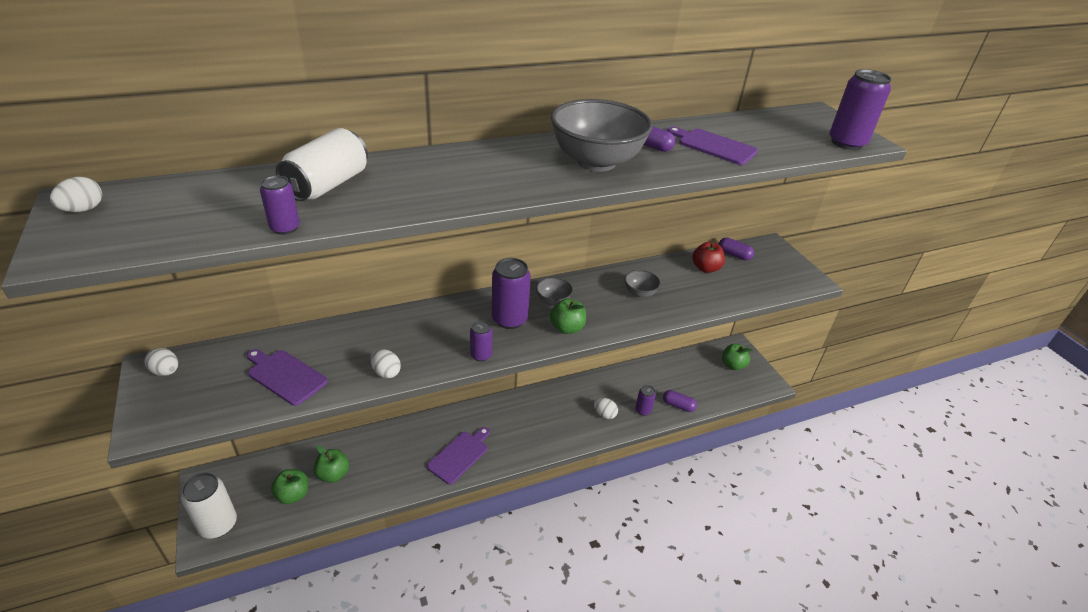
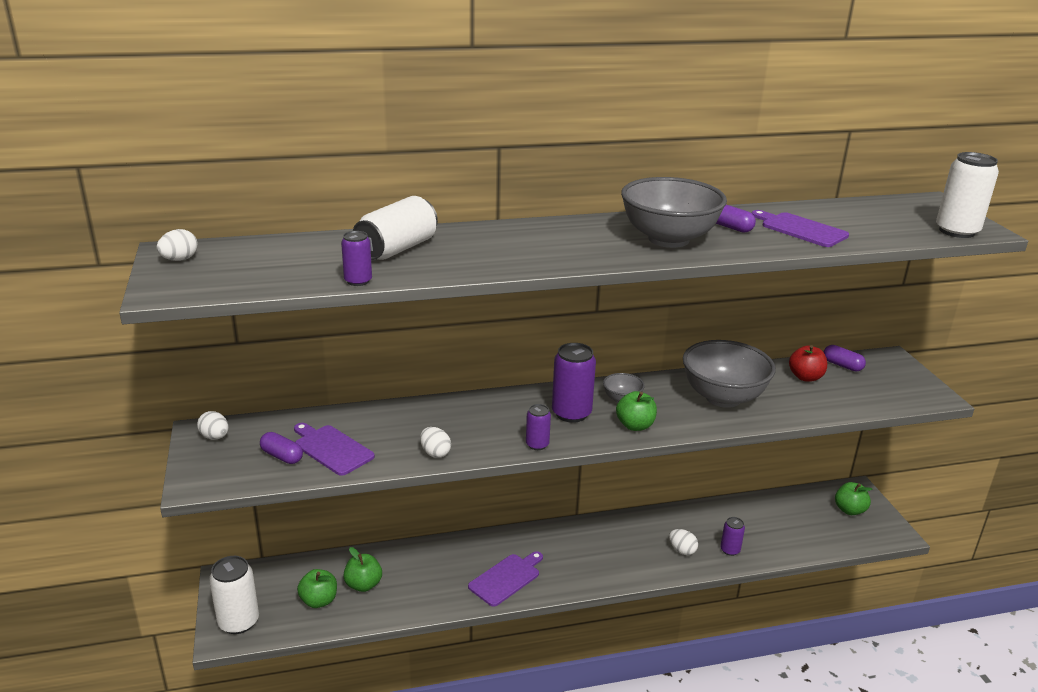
camera: 10 degrees right, 10 degrees down
(640, 293) = (723, 397): grey bowl -> grey bowl, size x2.20
(678, 405) = (774, 548): purple capsule -> purple capsule (282, 456)
(846, 143) = (957, 231): purple can -> white can

